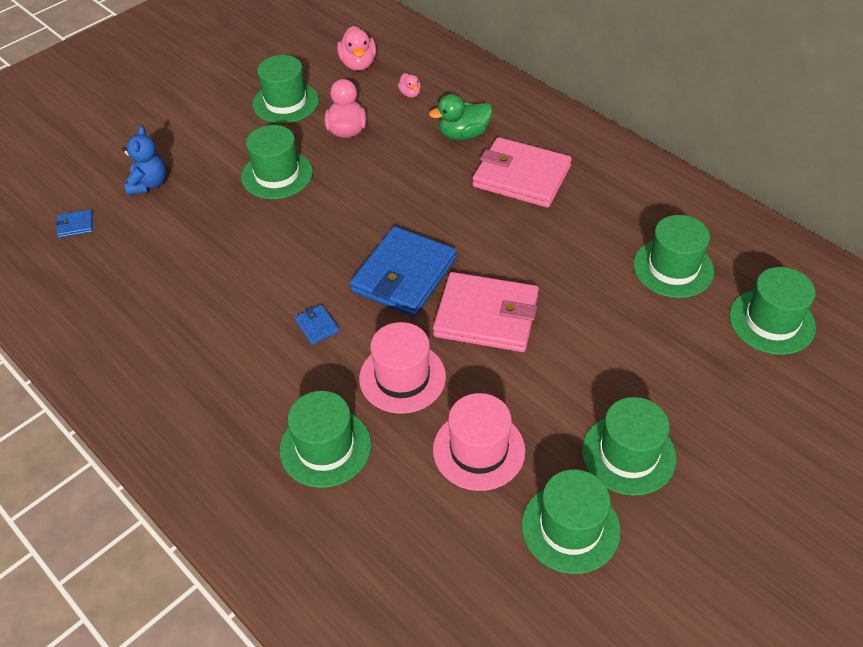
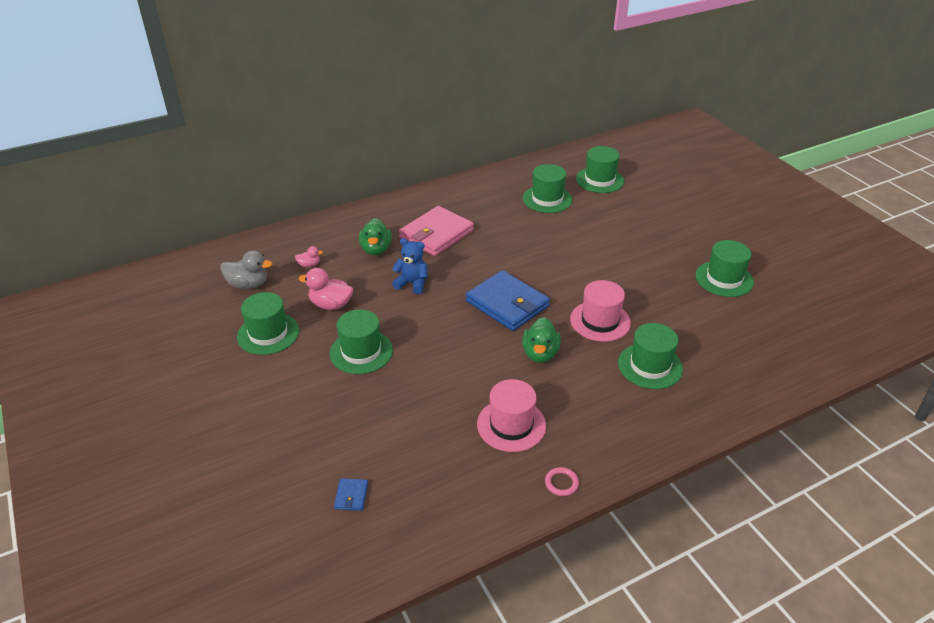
camera: 75 degrees left, 10 degrees down
(106, 385) = (561, 483): none -> pink ring
(149, 184) = (323, 436): blue teddy bear -> blue teddy bear (412, 283)
(317, 326) = (540, 354): blue wallet -> green duck
(358, 64) = (248, 284): pink duck -> grey duck
(479, 450) = (665, 300): pink hat -> pink hat (511, 425)
(486, 316) = (559, 276): pink wallet -> none
(628, 454) = (678, 248): green hat -> none

